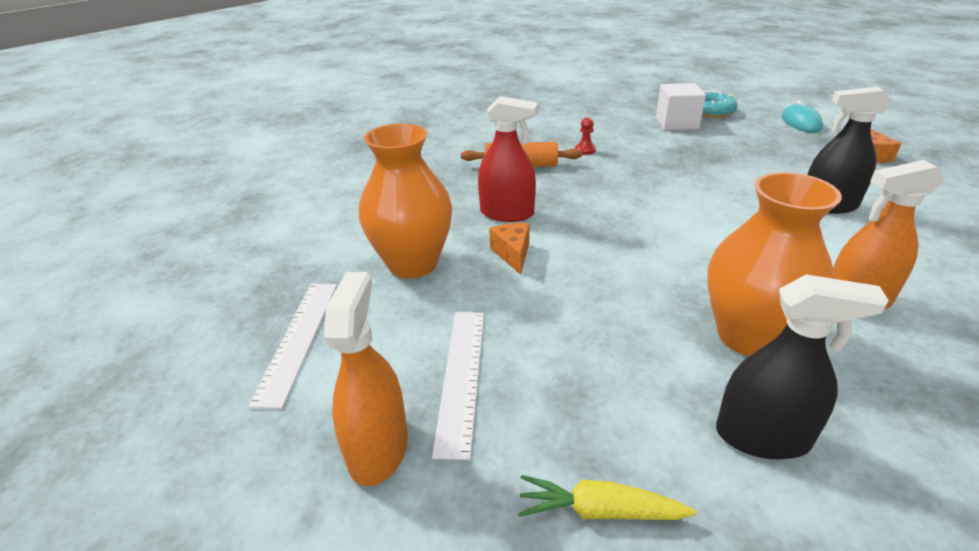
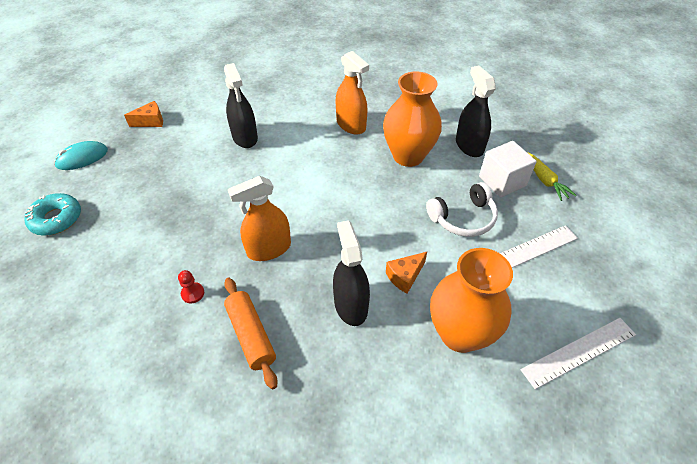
camera: 120 degrees left, 15 degrees up
(378, 449) = (593, 261): orange spray bottle -> orange spray bottle (269, 249)
(507, 213) = (351, 305): red spray bottle -> black spray bottle
(570, 338) = (463, 218): none -> white headphones
(676, 123) = (99, 238): white cube -> white cube (502, 181)

